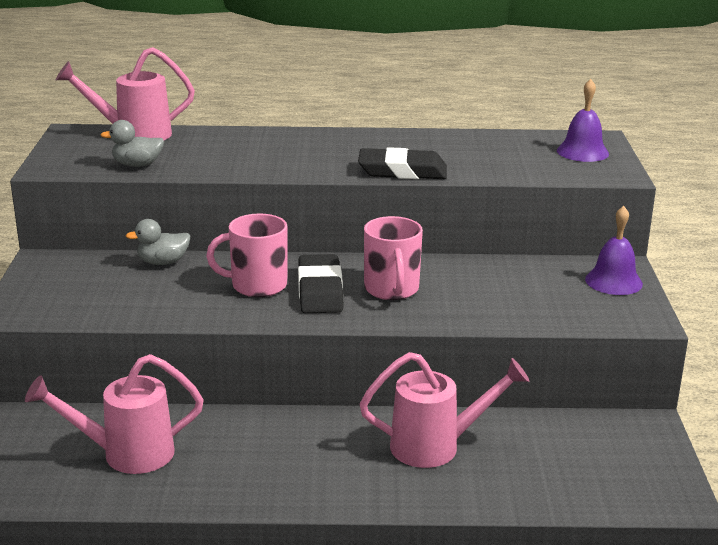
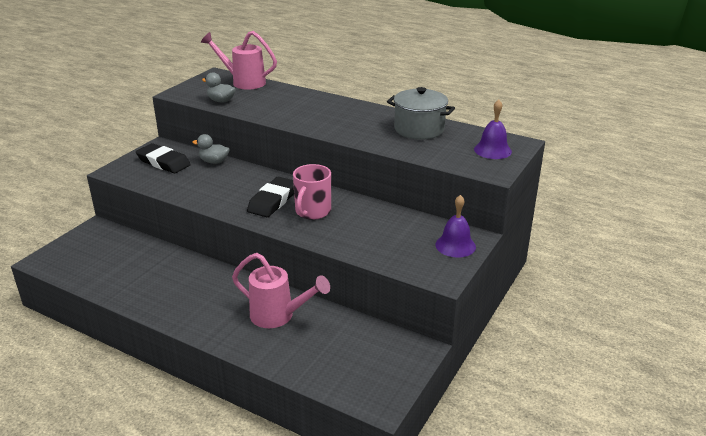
camera: 30 degrees right, 5 degrees up
(125, 454) = (125, 264): pink watering can -> none
(257, 285) = (244, 188): pink mug -> none
(402, 171) = (358, 137): black eraser -> black eraser (163, 162)
(464, 146) = (419, 129): none -> grey pot

